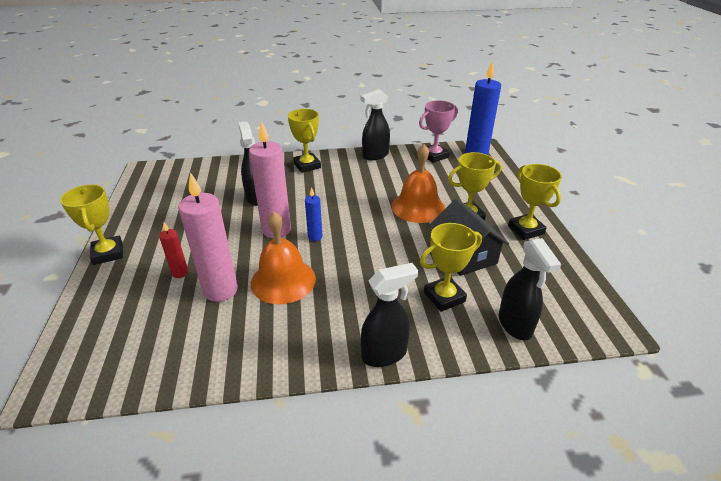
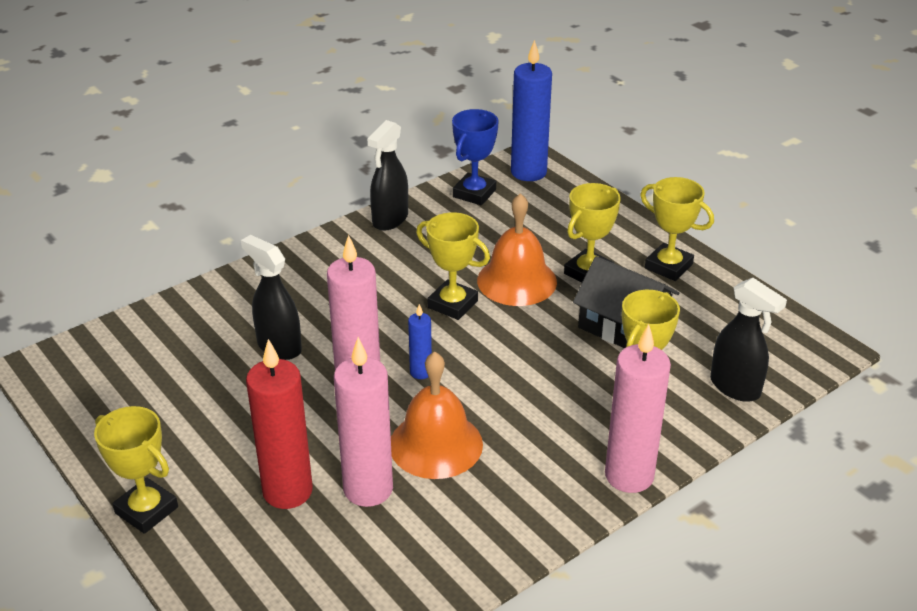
camera: 30 degrees left, 0 degrees up
(180, 273) = (287, 491): red candle -> red candle, size x2.03
(307, 165) = (303, 270): yellow trophy -> yellow trophy (452, 304)
(384, 354) = (629, 476): black spray bottle -> pink candle
(434, 156) = (474, 193): pink trophy -> blue trophy

